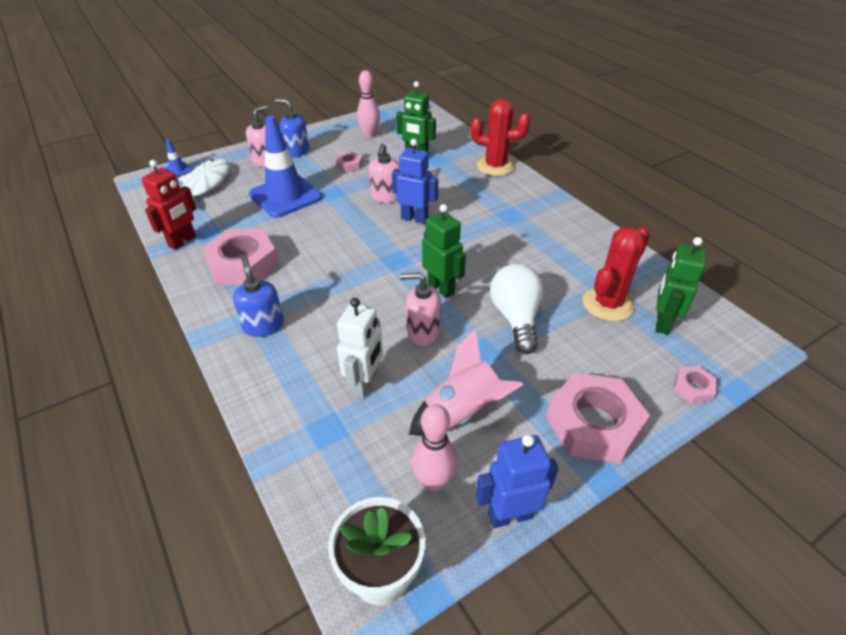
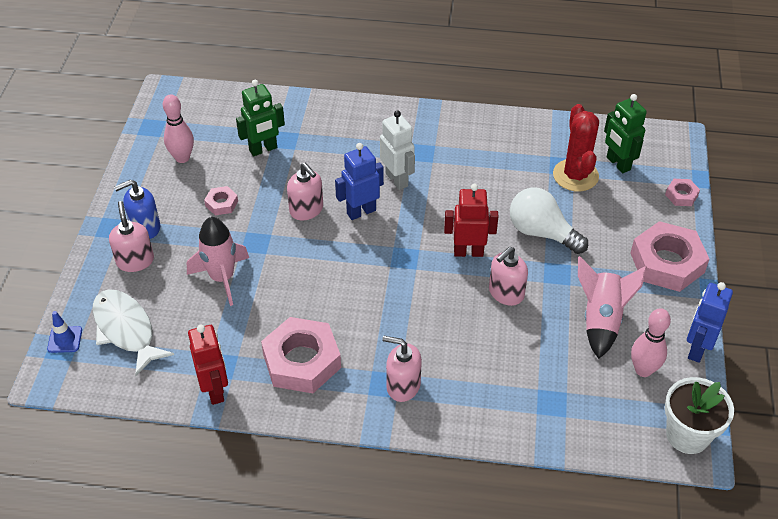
camera: 50 degrees left, 5 degrees up
(263, 325) = (403, 386): blue soap dispenser -> pink soap dispenser
(285, 196) = (222, 278): blue traffic cone -> pink rocket
(365, 384) = (528, 357): white robot -> white robot (397, 180)
(441, 288) = (468, 252): green robot -> red robot
(495, 166) = (343, 112): red cactus -> none

